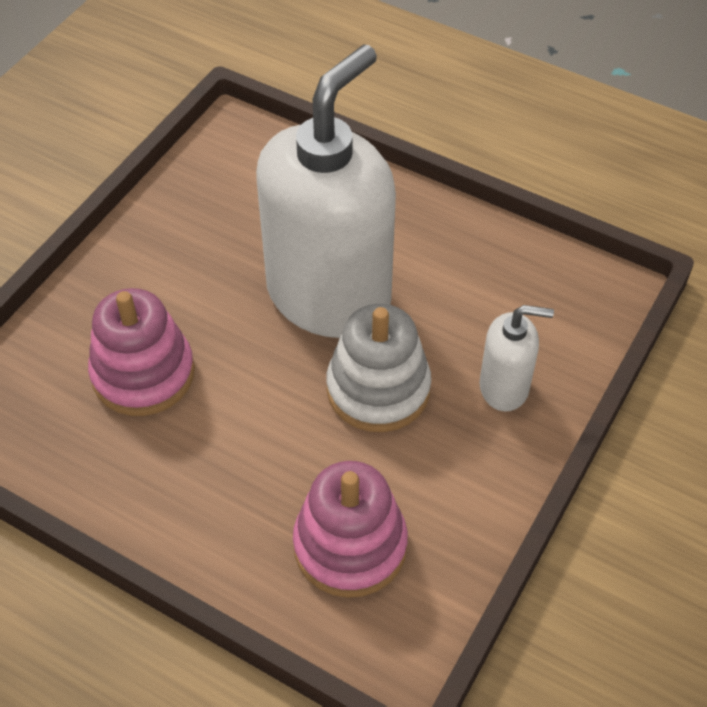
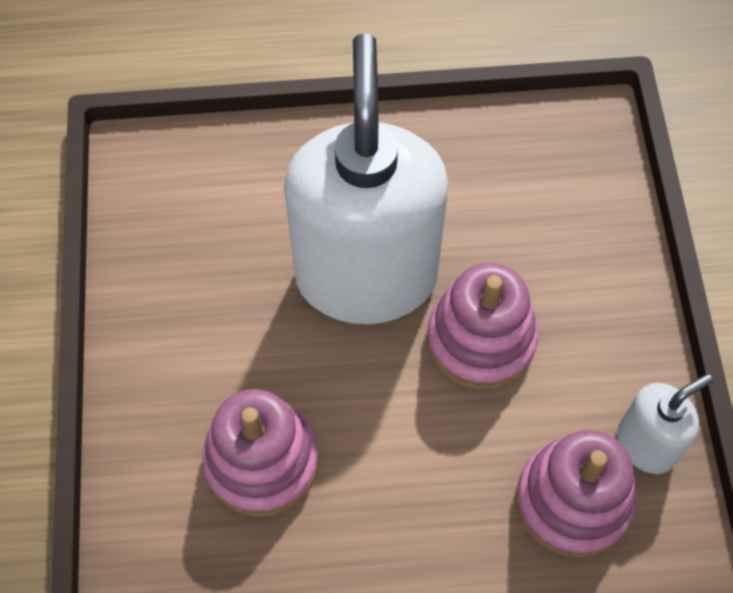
camera: 35 degrees left, 10 degrees up
(378, 389) = (481, 340): white stacking toy -> pink stacking toy
(504, 387) = (581, 270): white soap dispenser -> white soap dispenser (646, 444)

